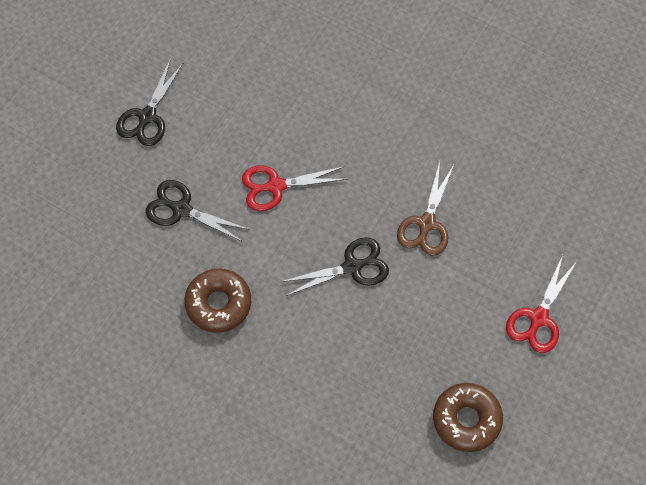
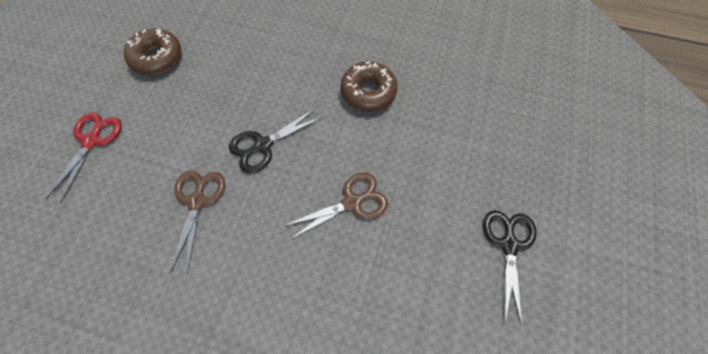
camera: 165 degrees right, 0 degrees up
(181, 209) = (431, 159): black scissors -> none
(275, 186) = (352, 202): red scissors -> brown scissors

